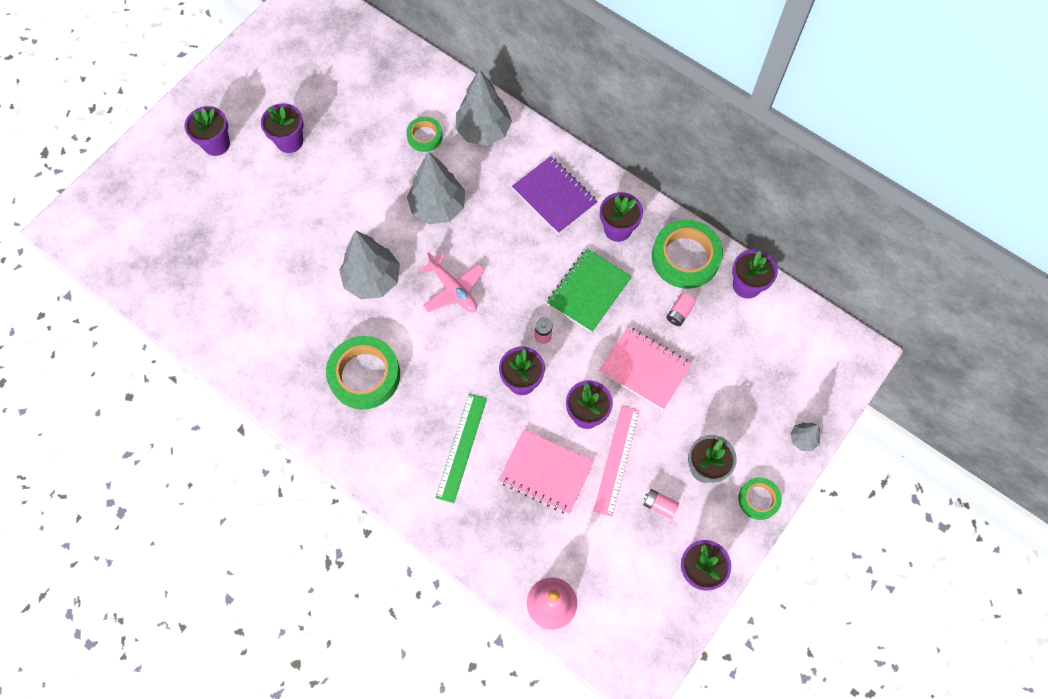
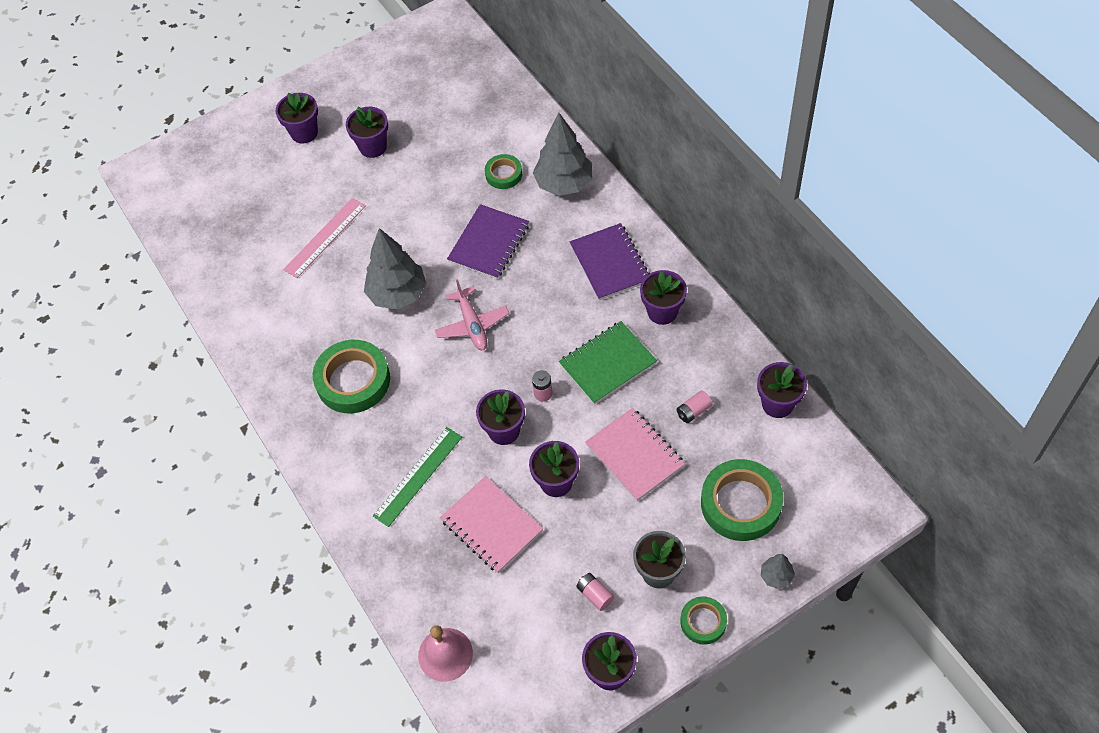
camera: 25 degrees right, 10 degrees down
(438, 207) = (489, 243): grey tree -> purple notebook
(616, 460) = (568, 536): pink ruler -> pink ruler (325, 237)
(685, 257) = (722, 358): green tape -> green tape (741, 503)

